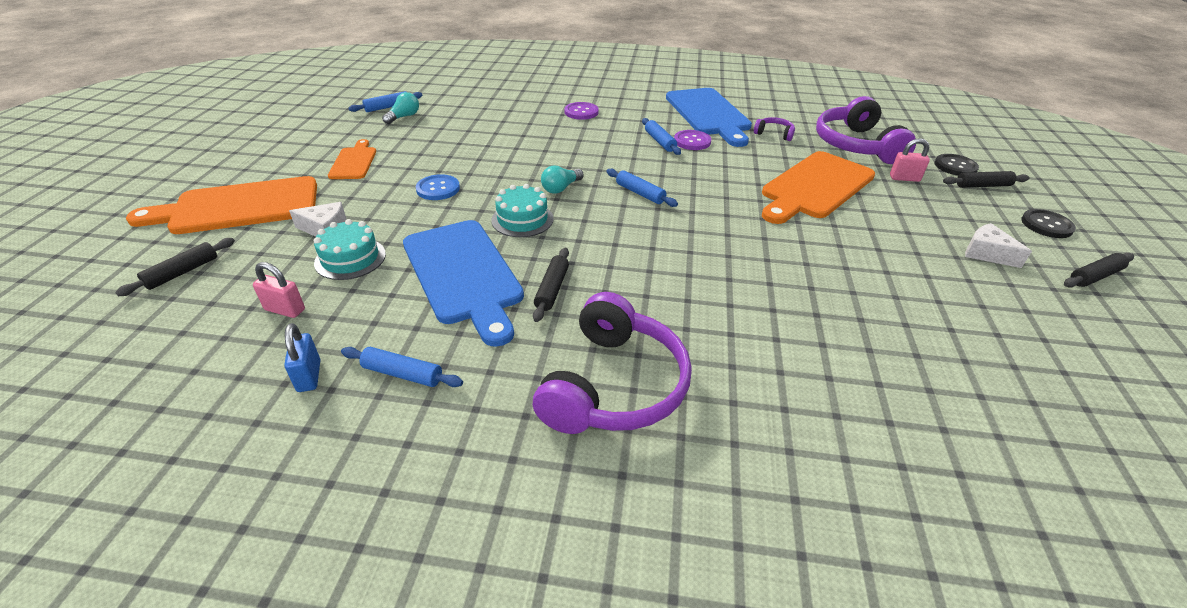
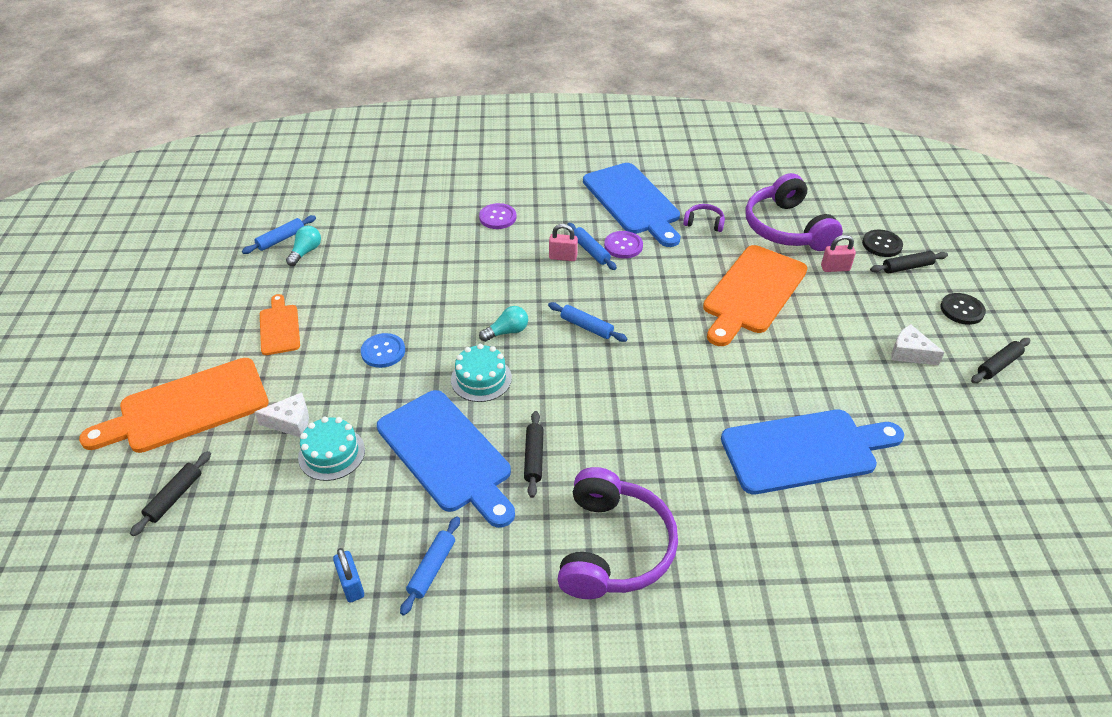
camera: 10 degrees left, 5 degrees up
(285, 310) = (296, 522): pink padlock -> pink padlock (563, 257)
(402, 374) = (432, 569): blue rolling pin -> blue rolling pin turned 75 degrees counterclockwise
(561, 188) = (507, 332): turquoise light bulb -> turquoise light bulb turned 150 degrees counterclockwise
(858, 324) = (804, 451): none -> blue cutting board

